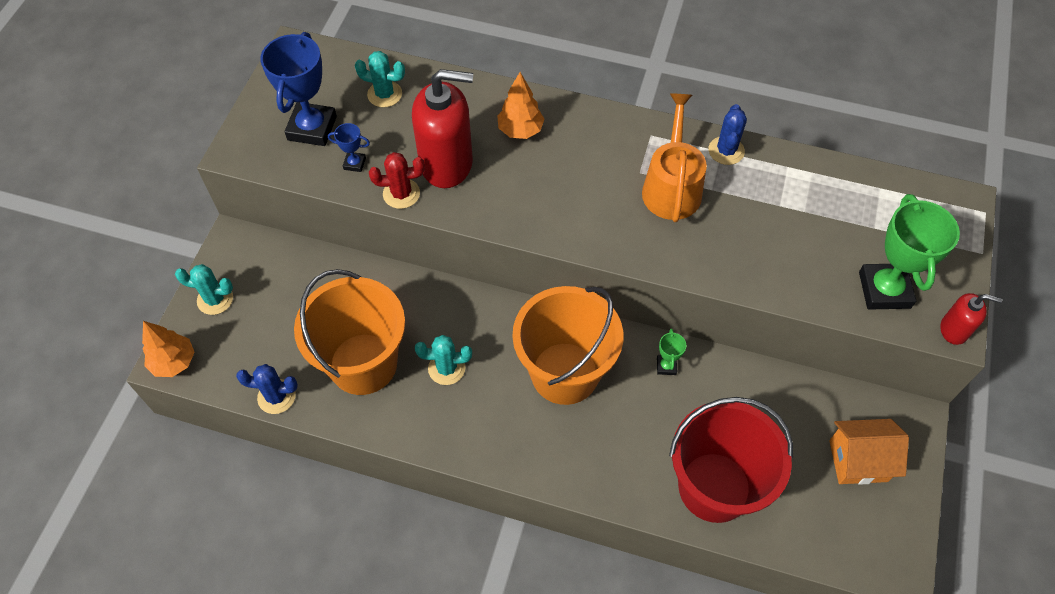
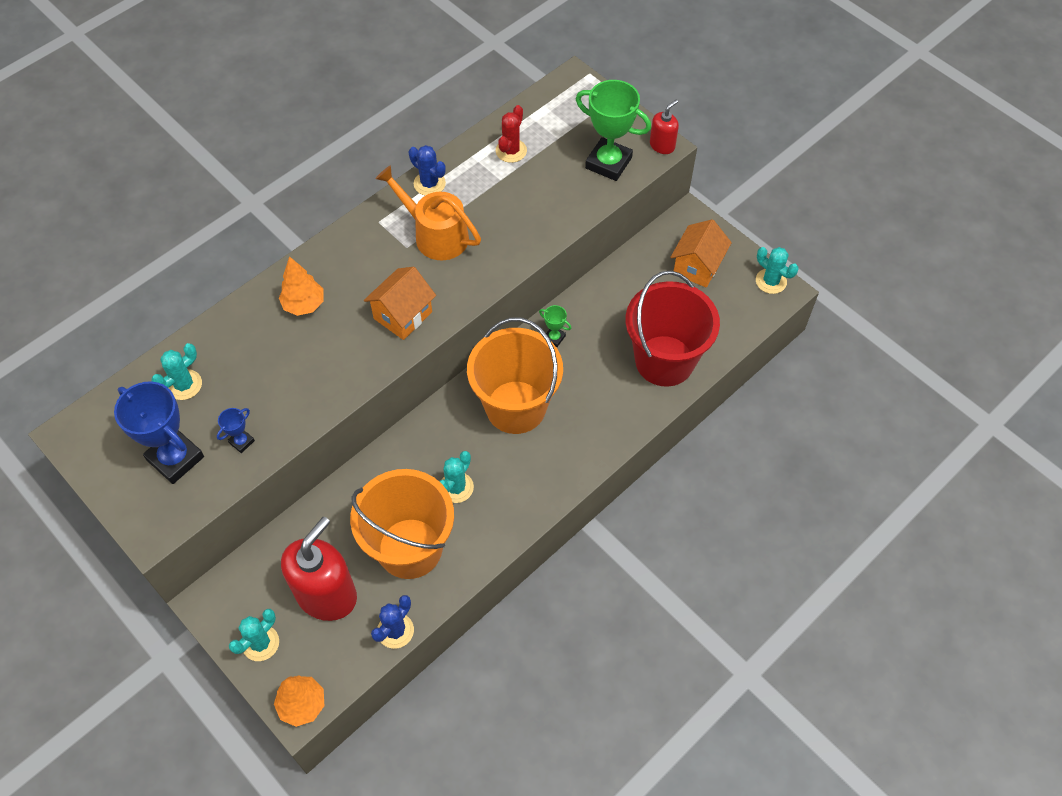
camera: 60 degrees left, 0 degrees up
(401, 194) = (301, 420): red cactus -> red cactus (511, 151)
(447, 163) = (296, 373): red soap dispenser -> red soap dispenser (326, 594)
(563, 210) = (403, 315): none -> orange house
(902, 551) = (771, 281): none -> turquoise cactus

